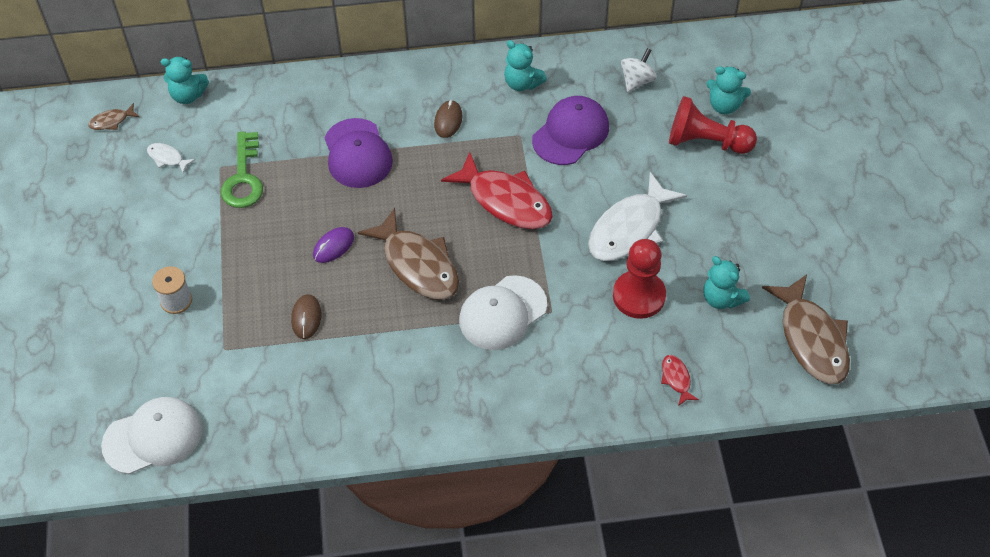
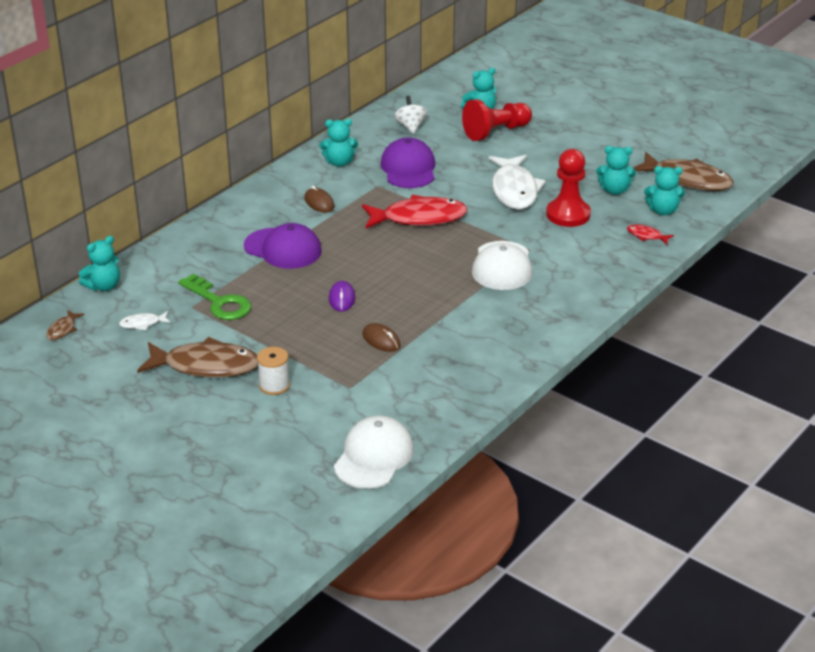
camera: 45 degrees left, 20 degrees down
(417, 265) = (412, 275): brown fish -> brown fish (206, 366)
(733, 360) = (663, 211): none -> turquoise teddy bear

